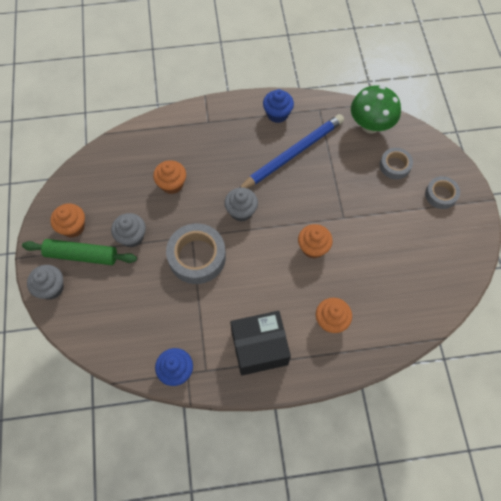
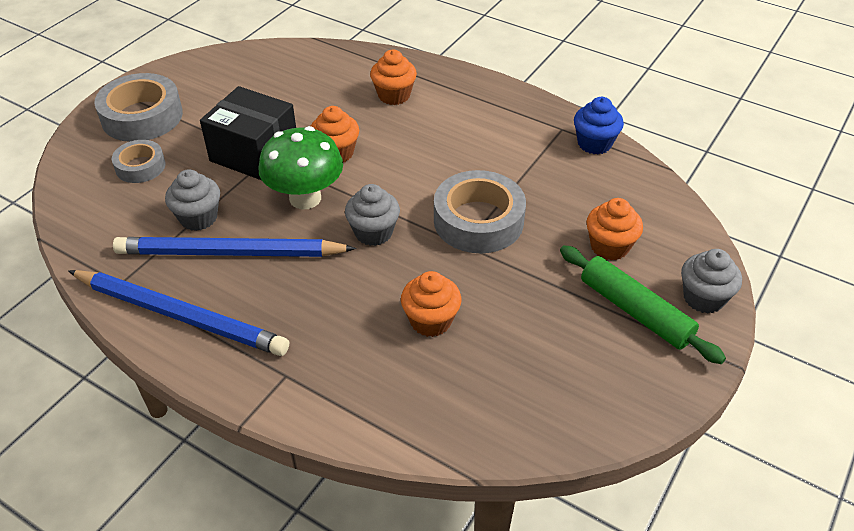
camera: 140 degrees left, 20 degrees down
(73, 227) = (625, 355): orange cupcake -> orange cupcake (609, 247)
(132, 237) = (545, 291): grey cupcake -> grey cupcake (198, 218)
(259, 348) = (488, 115): black box -> black box (254, 153)
(277, 114) = (179, 315): blue cupcake -> blue pencil
(370, 125) = (95, 221): green mushroom -> green mushroom (305, 198)
(441, 195) = (142, 116): grey tape -> grey tape, size x1.73

